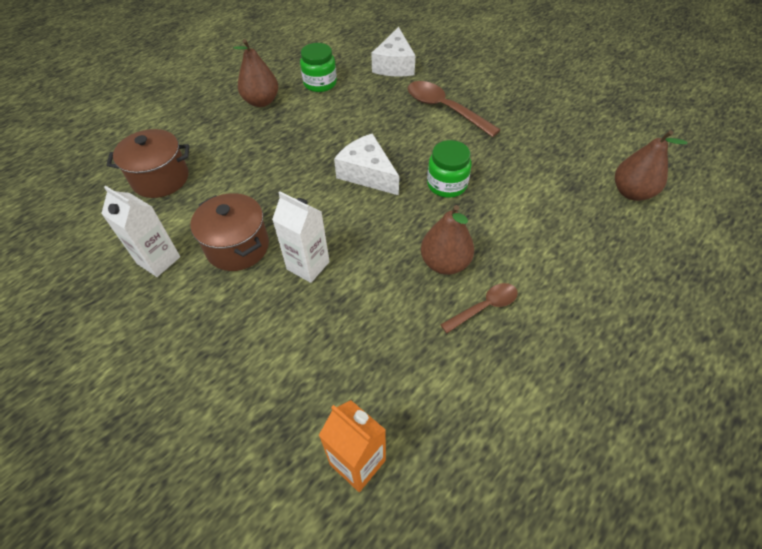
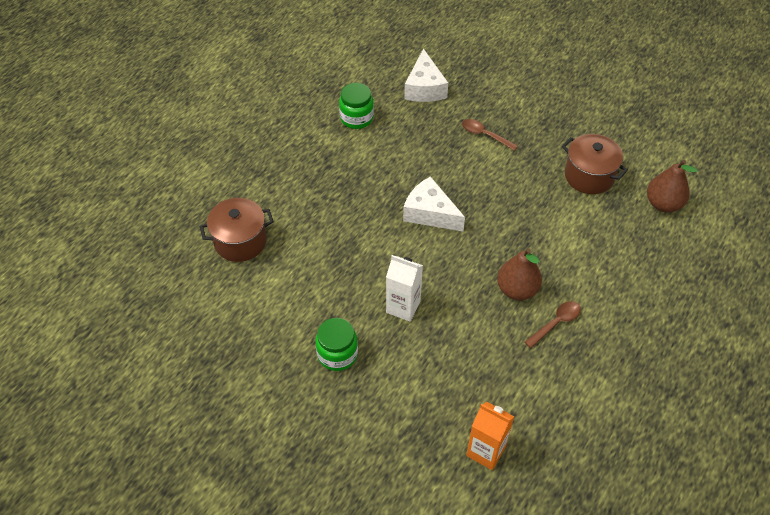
camera: 10 degrees left, 0 degrees up
(158, 260) = (272, 319): white carton -> none
(238, 247) = (337, 298): brown pot -> brown pot (589, 176)
(261, 101) = (305, 146): brown pear -> none
(444, 109) = (484, 135): brown spoon -> brown spoon, size x0.59
(447, 185) = (503, 216): green jar -> green jar (337, 354)

